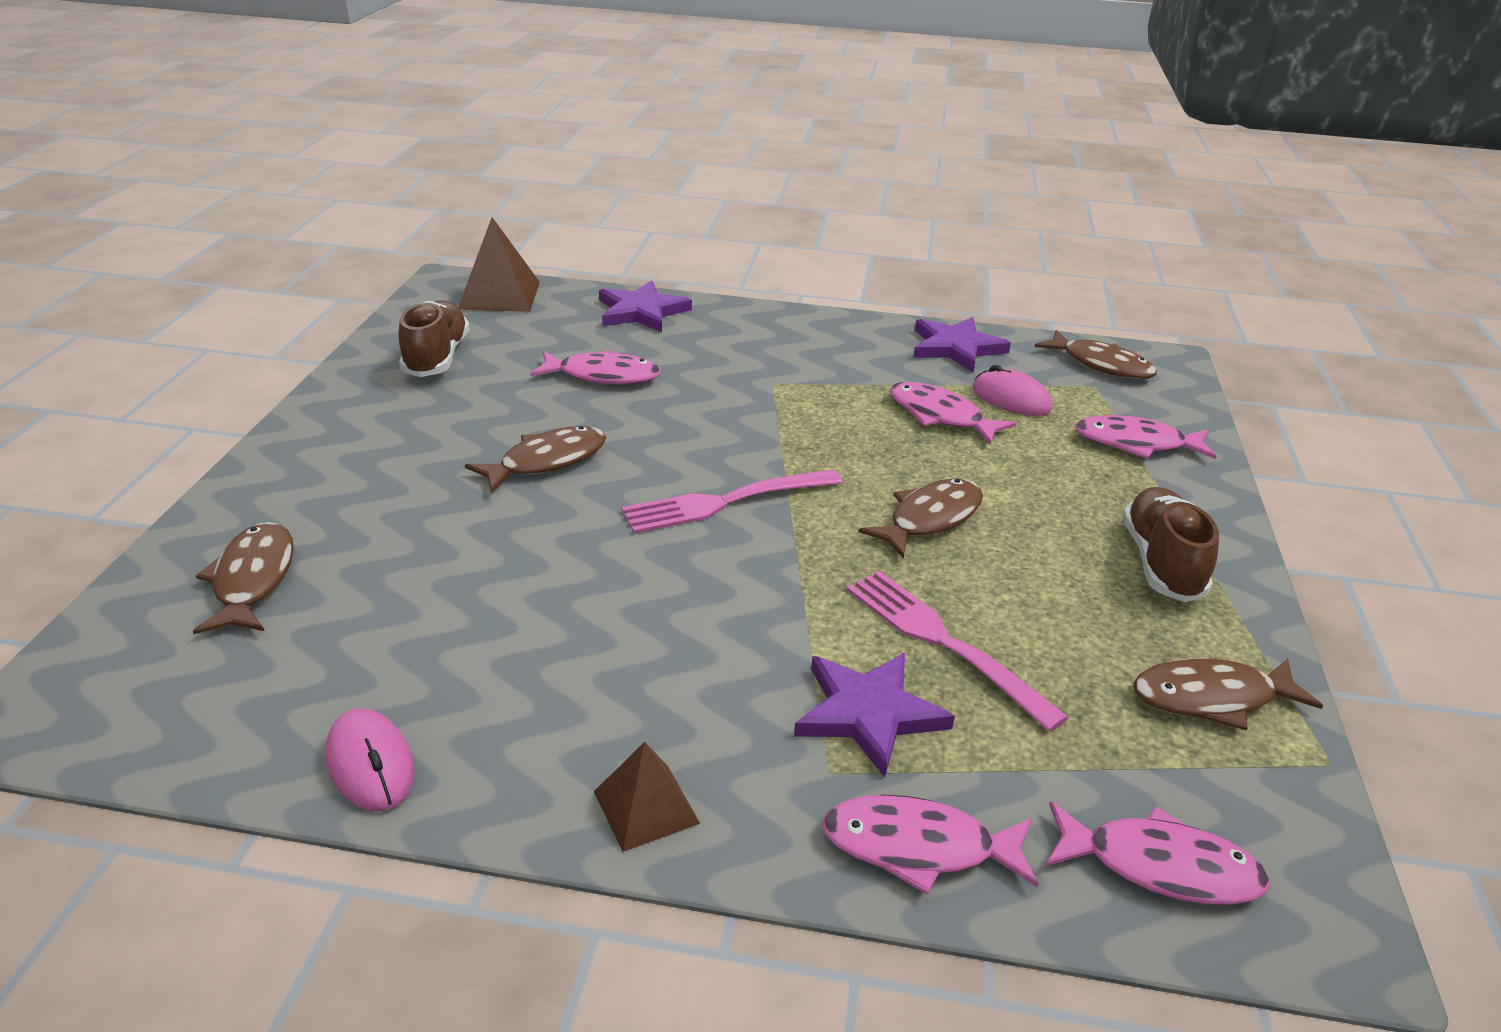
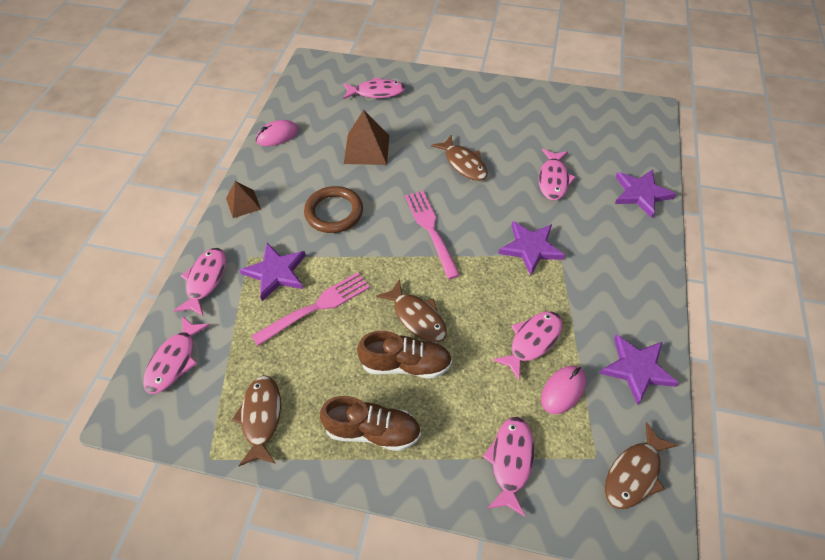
camera: 95 degrees right, 20 degrees up
(252, 580) = (377, 92): brown fish -> pink fish
(436, 357) = (559, 116): brown shoe -> brown shoe (406, 364)
(499, 295) = (642, 131): brown pyramid -> brown pyramid (367, 149)
(679, 632) = (334, 212): none -> brown ring
(760, 406) = (530, 248): none -> purple star

